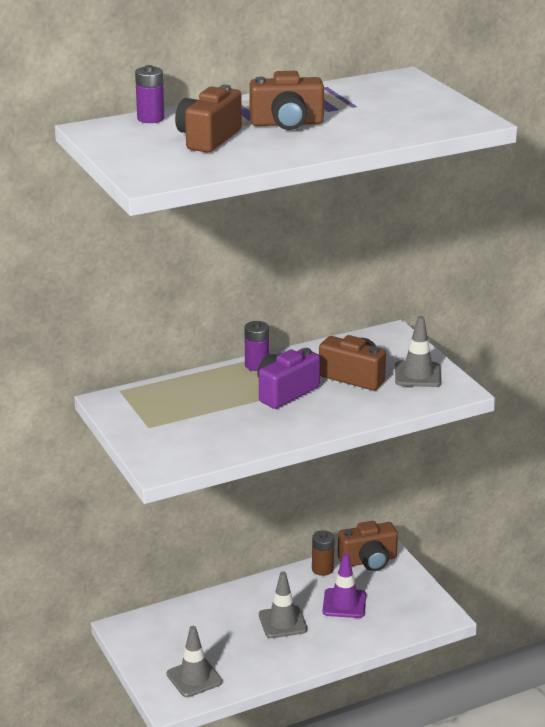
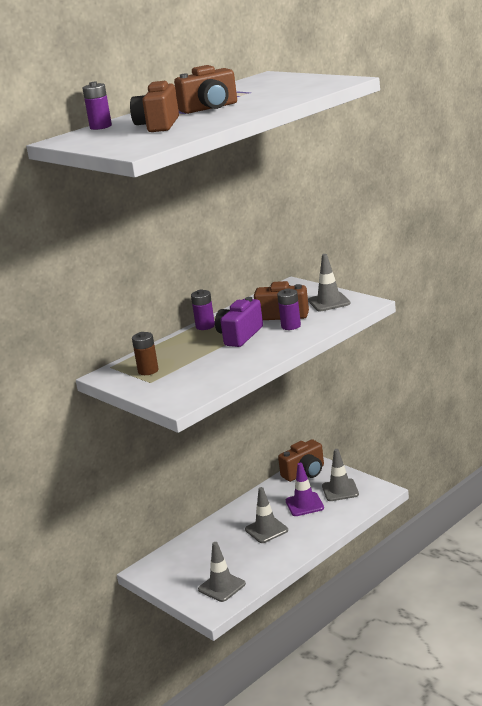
camera: 15 degrees left, 5 degrees down
(322, 569) = (274, 487): brown battery -> brown battery (148, 371)
(351, 397) = (291, 326): none -> purple battery
(396, 598) = (340, 490): none -> grey traffic cone

